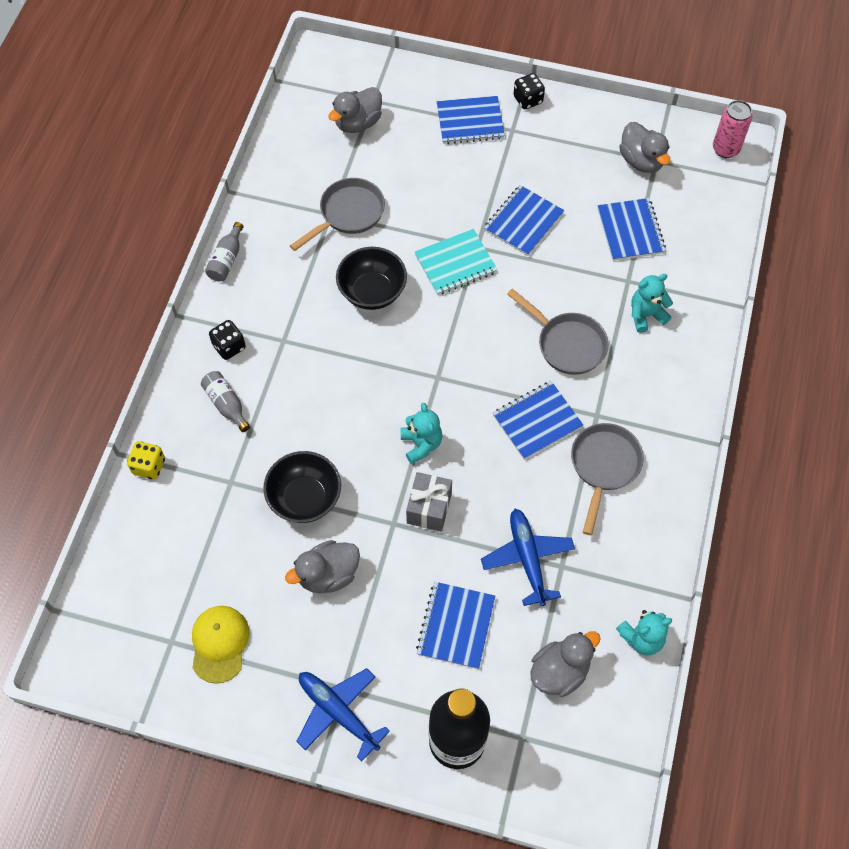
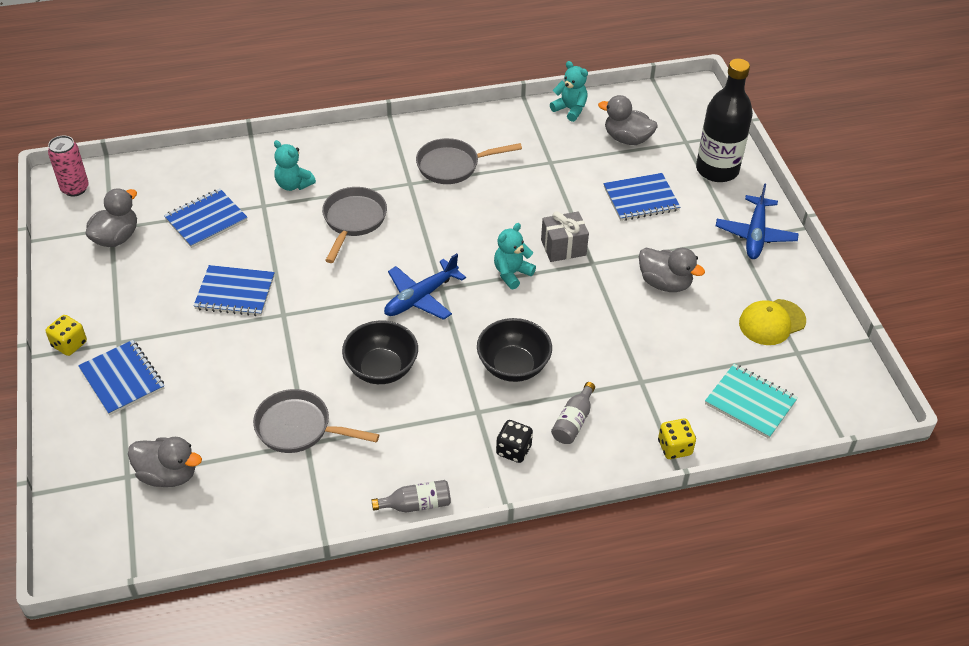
camera: 120 degrees left, 15 degrees down
(305, 498) = (616, 325): black bowl -> black bowl (513, 366)
(455, 264) = (312, 322): turquoise notebook -> turquoise notebook (750, 402)
(527, 559) = (559, 180): blue plane -> blue plane (421, 297)
(528, 100) = (69, 344): black dice -> yellow dice
(537, 421) = (440, 214): blue notebook -> none

